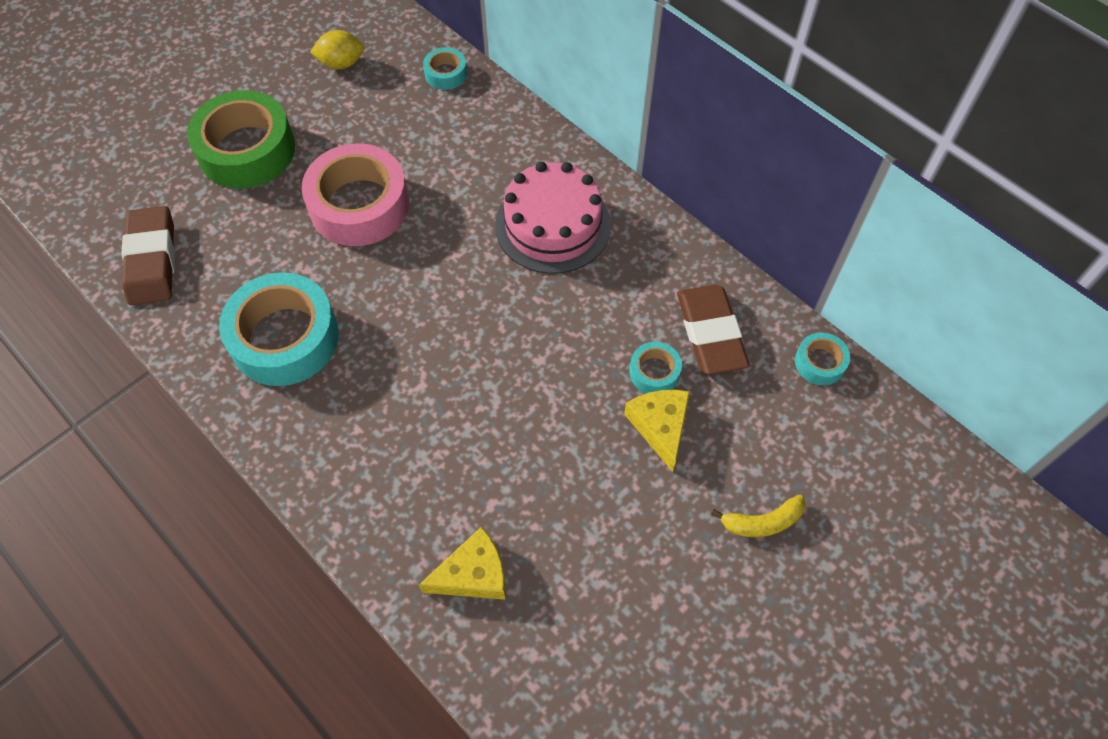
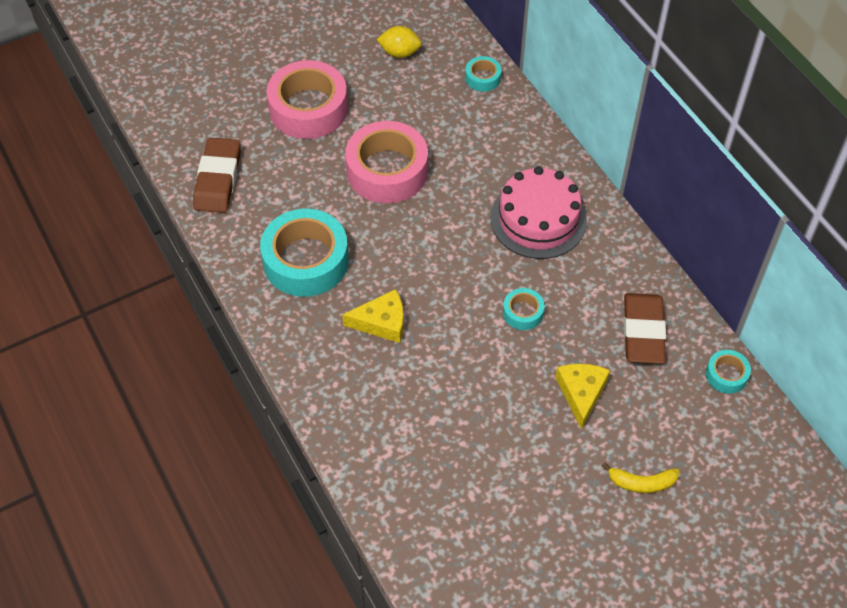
camera: 15 degrees right, 5 degrees down
(247, 150) = (308, 108): green tape -> pink tape
(473, 574) = (407, 466): yellow cheese -> yellow cheese (382, 322)
(654, 372) = (588, 351): turquoise tape -> turquoise tape (523, 312)

